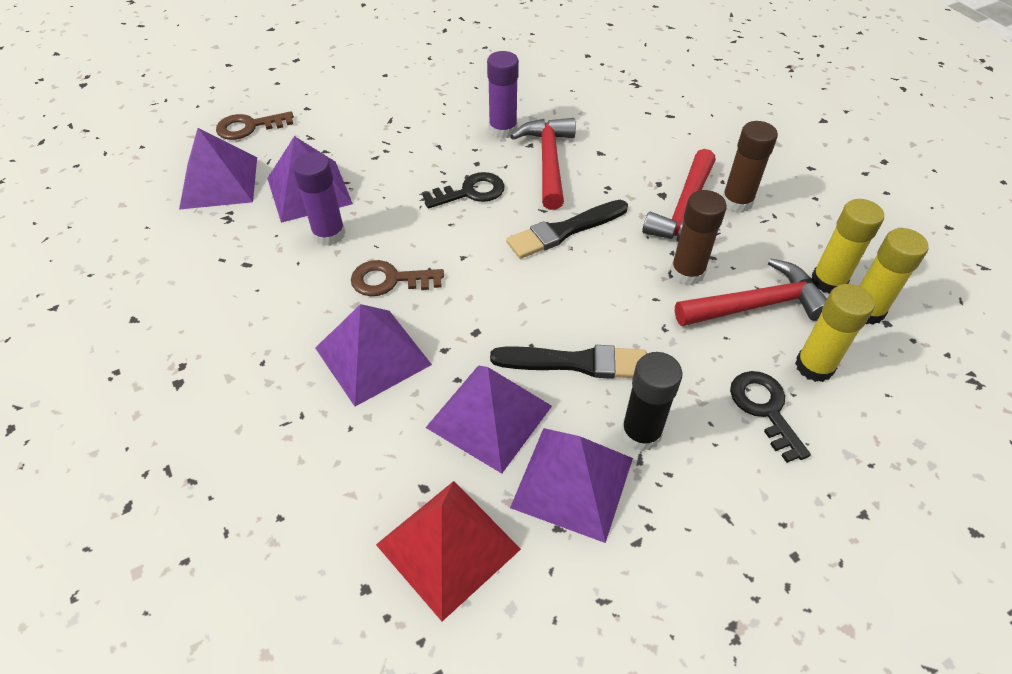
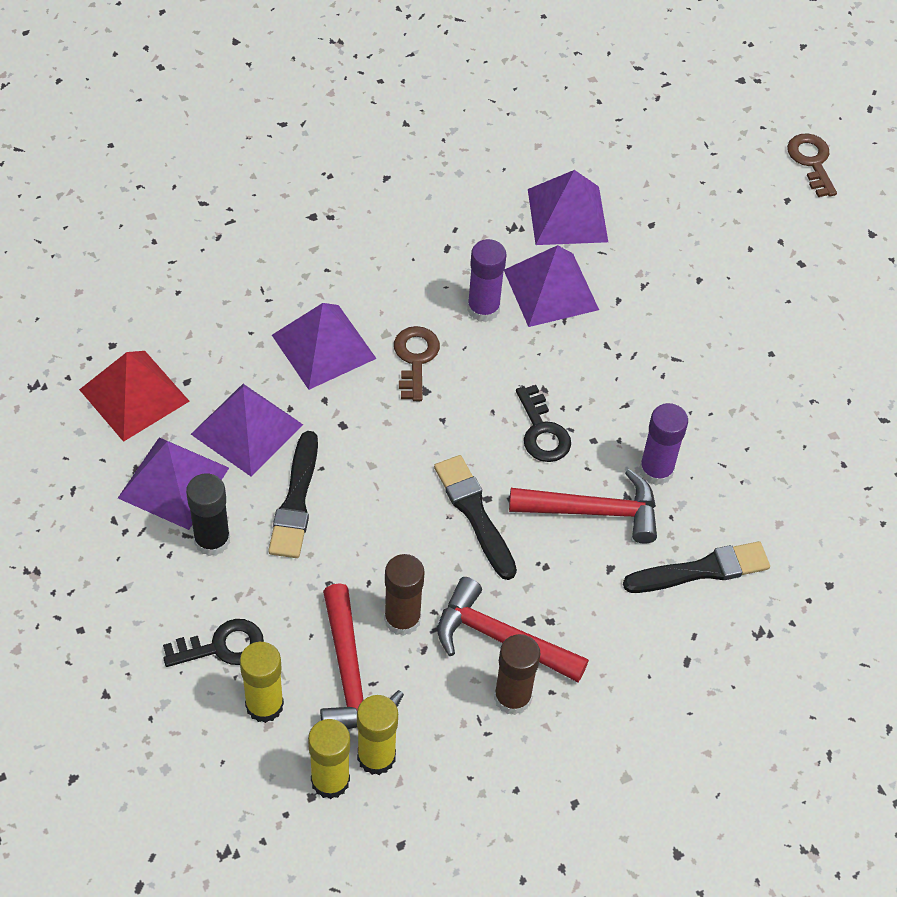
camera: 90 degrees right, 5 degrees up
(249, 127) = (661, 230): brown key -> brown key (811, 161)
(590, 108) = (702, 570): none -> black brush

